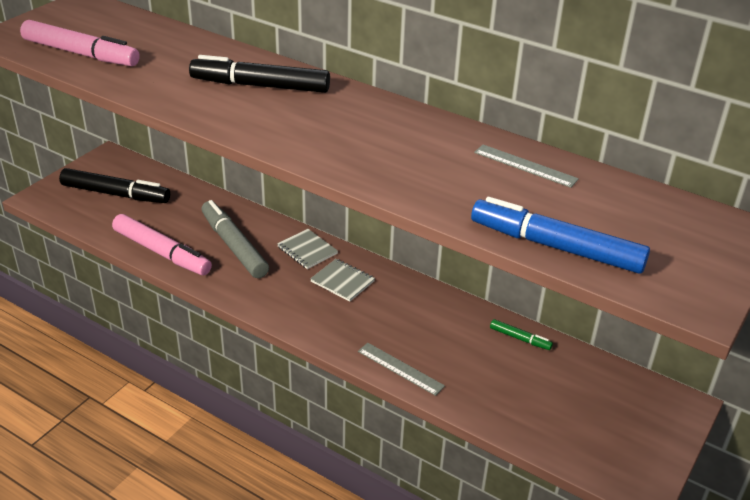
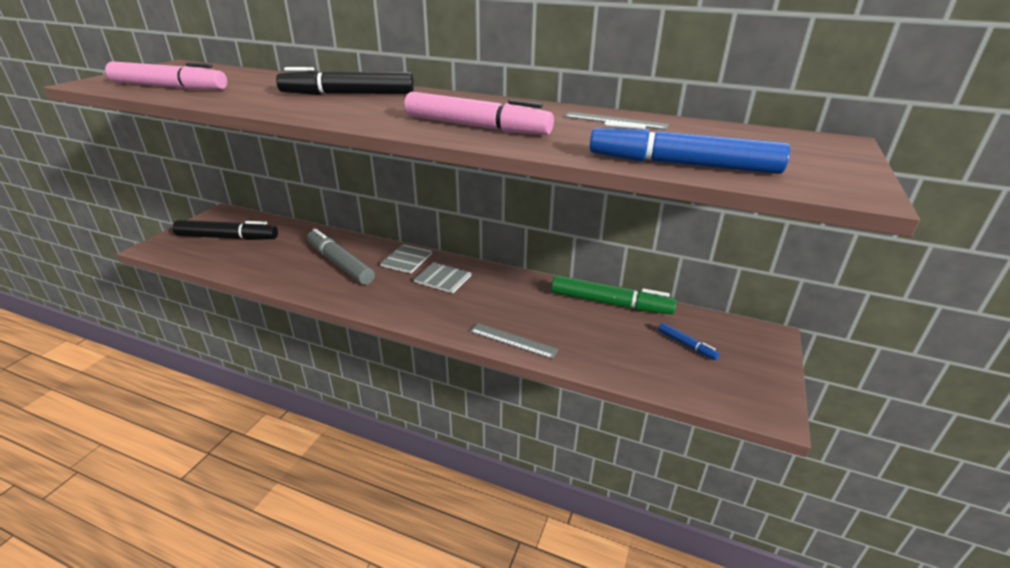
camera: 10 degrees left, 5 degrees down
(162, 252) = (272, 275): pink marker -> pink marker (476, 127)
(307, 250) = (407, 260): grey notebook -> grey notebook turned 75 degrees clockwise
(520, 338) = (610, 303): green marker -> green marker, size x2.11
(584, 401) = (686, 345): none -> blue marker

